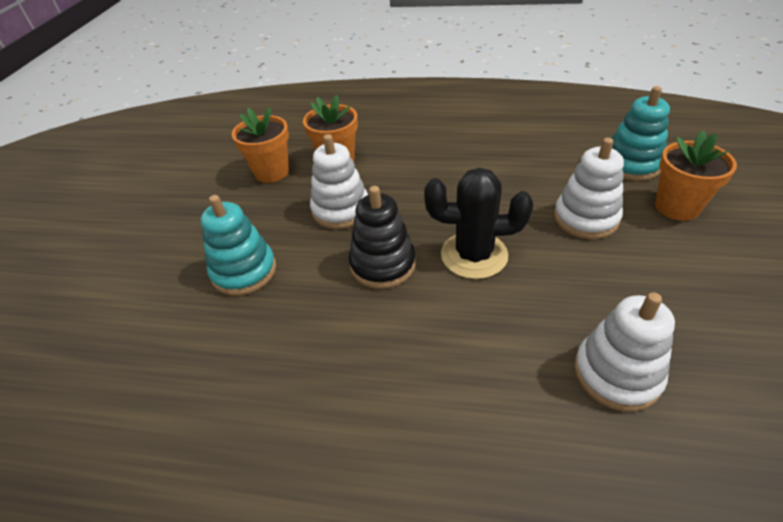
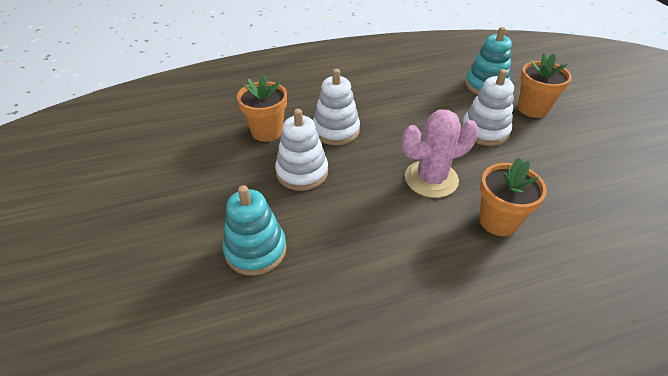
camera: 30 degrees left, 0 degrees up
(272, 172) = (213, 156): orange flower pot -> orange flower pot (498, 221)
(382, 264) = (370, 207): black stacking toy -> none
(474, 255) = (431, 179): black cactus -> pink cactus
(616, 374) = (575, 231): white stacking toy -> white stacking toy (336, 130)

